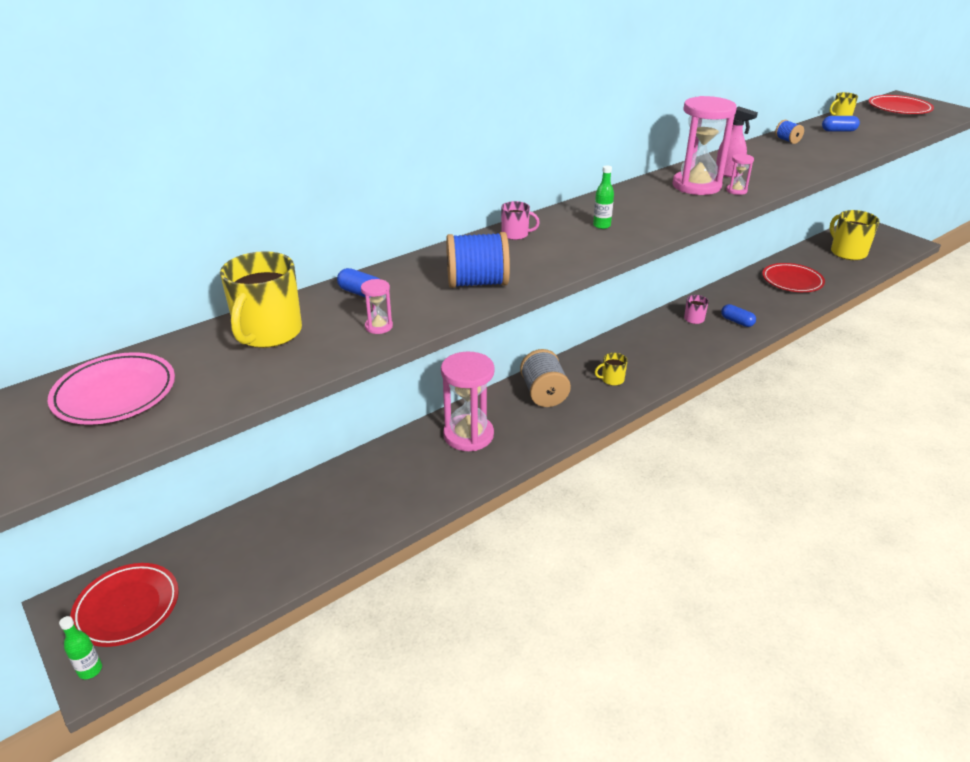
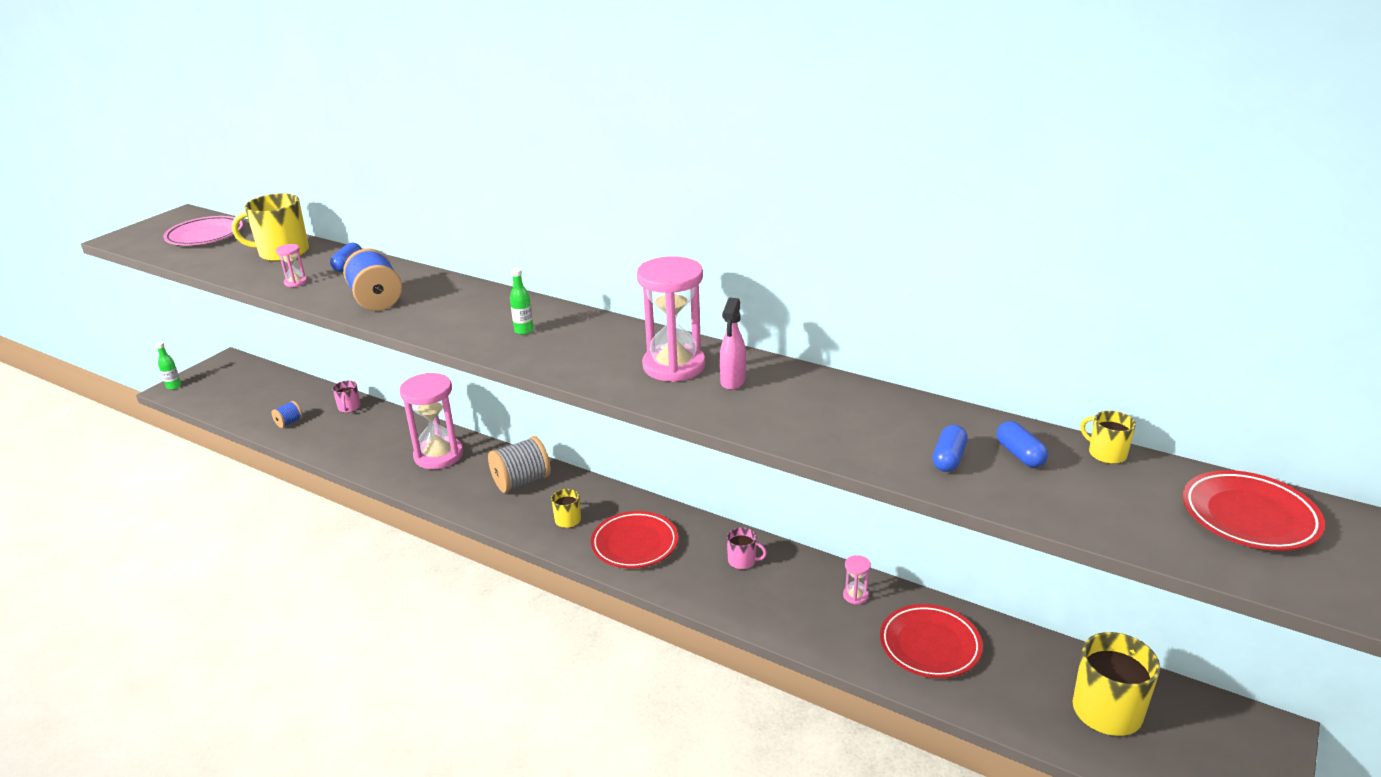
camera: 70 degrees right, 5 degrees down
(127, 607) = (224, 379): red plate -> red plate (635, 544)
(515, 234) = (483, 297): pink mug -> pink mug (349, 407)
(736, 191) = (675, 392): pink hourglass -> pink hourglass (855, 596)
(737, 321) = (759, 600): blue capsule -> blue capsule (949, 459)
(787, 140) = (917, 413): blue spool -> blue spool (289, 422)

